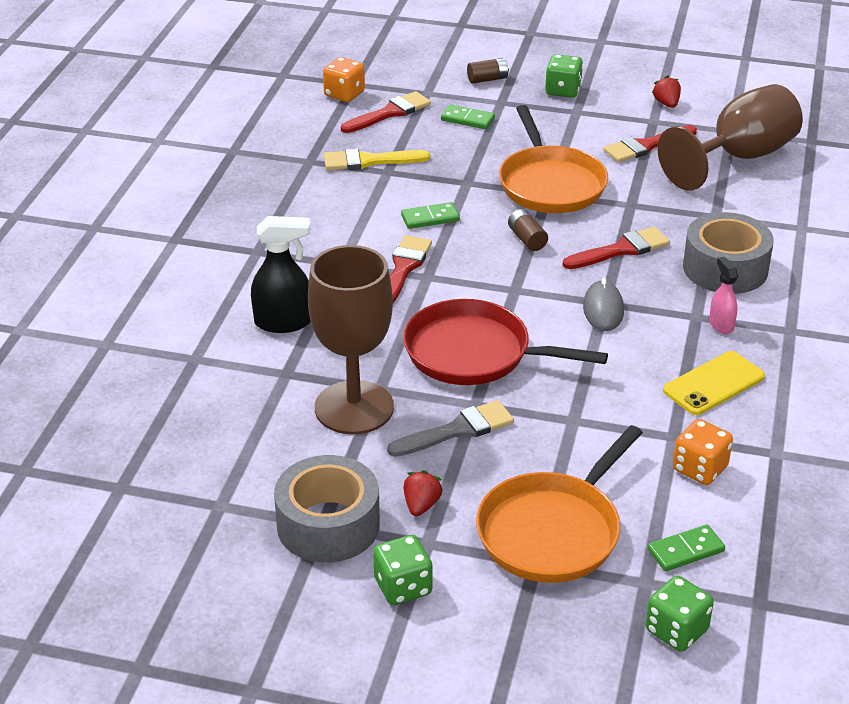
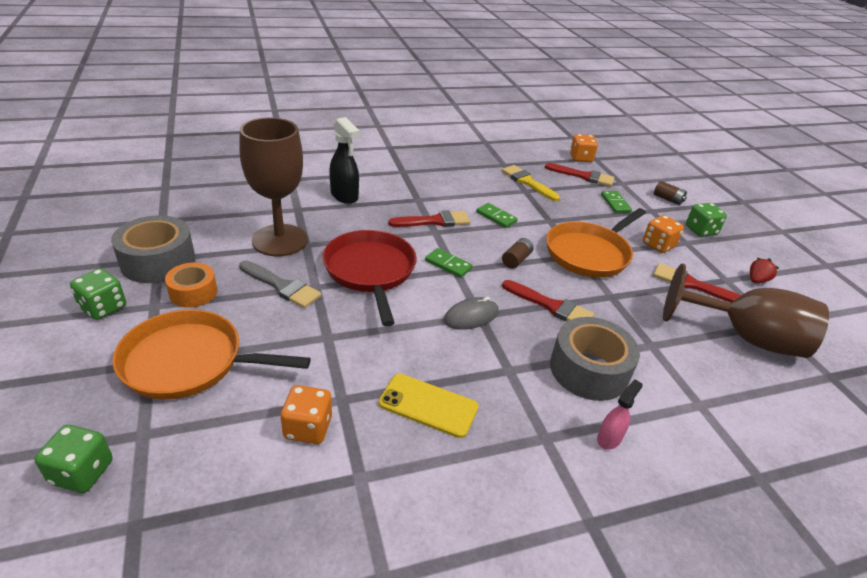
camera: 55 degrees right, 0 degrees up
(421, 505) = (193, 292): red strawberry -> orange tape
(568, 132) = (658, 245): none -> orange dice
(686, 551) = (192, 449): green domino -> green domino (448, 265)
(721, 325) = (511, 388): pink spray bottle -> pink spray bottle (609, 438)

